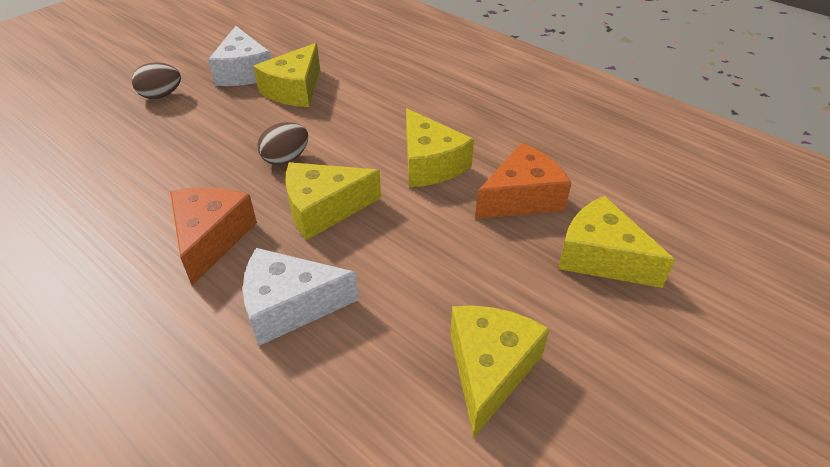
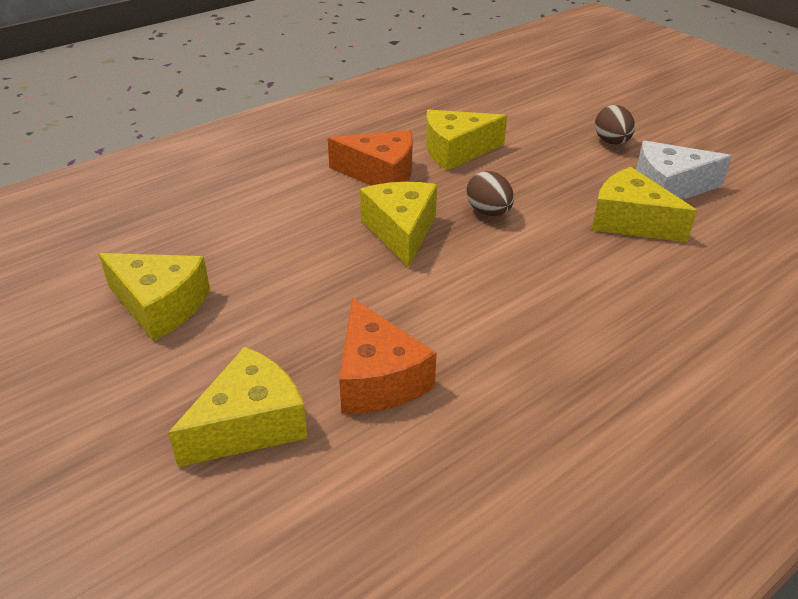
camera: 100 degrees right, 5 degrees down
(290, 306) = (285, 209): white cheese -> none
(430, 164) = (462, 311): yellow cheese -> yellow cheese (456, 151)

